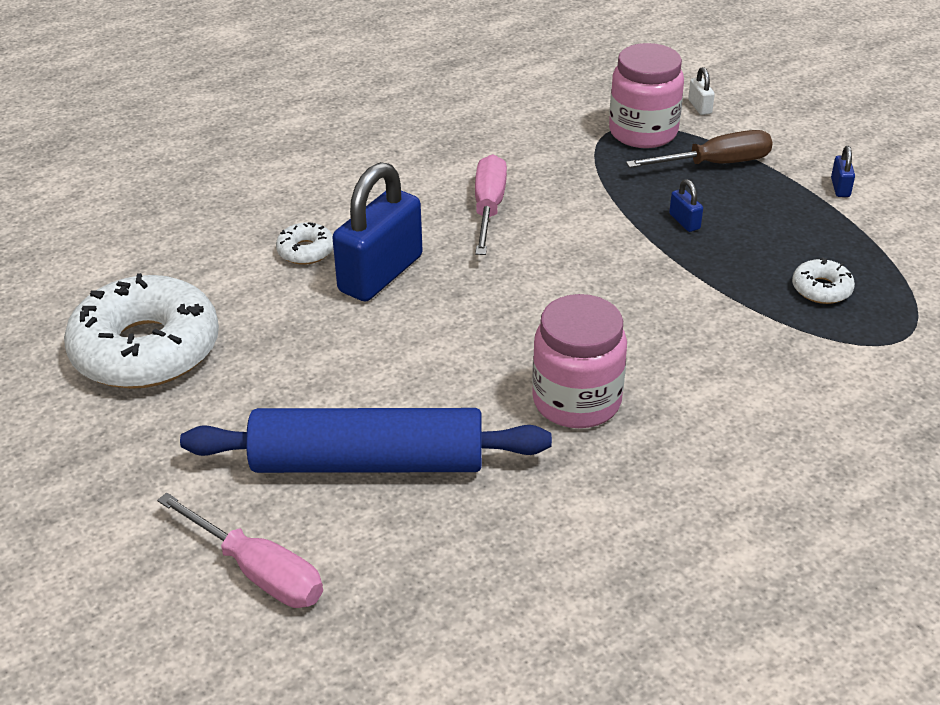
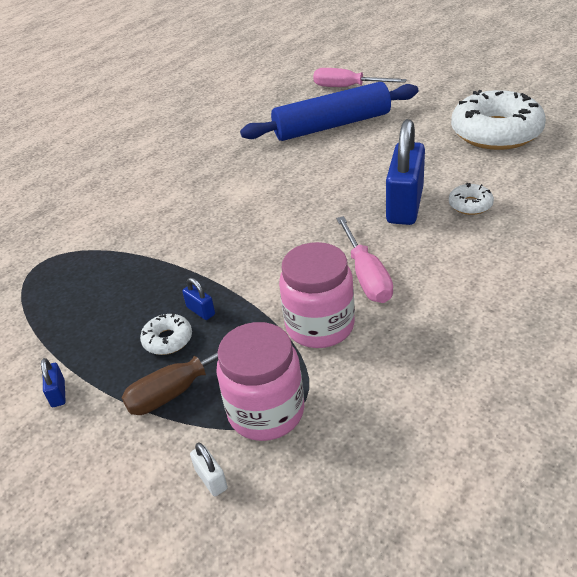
camera: 165 degrees right, 0 degrees up
(576, 401) = (240, 175): pink jar -> pink jar (320, 326)
(821, 289) = (90, 283): white donut -> white donut (168, 340)

